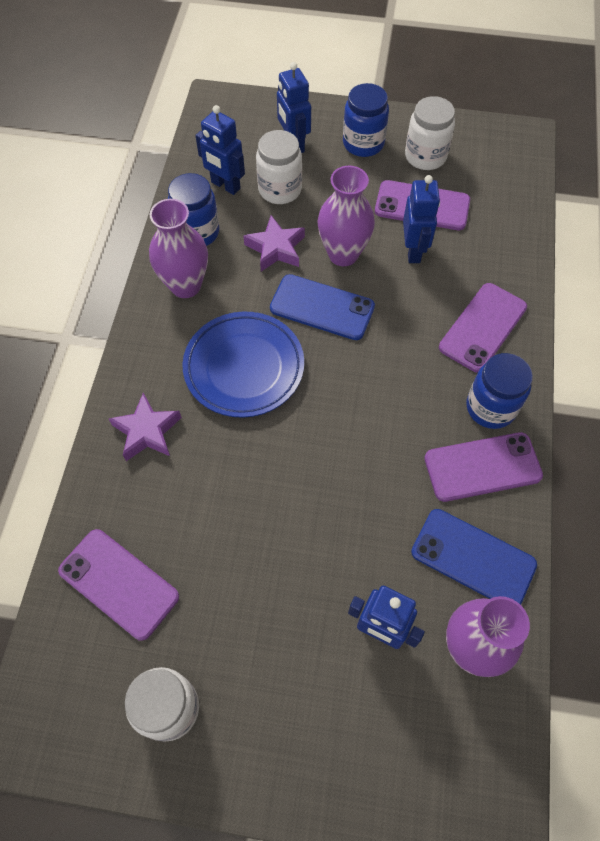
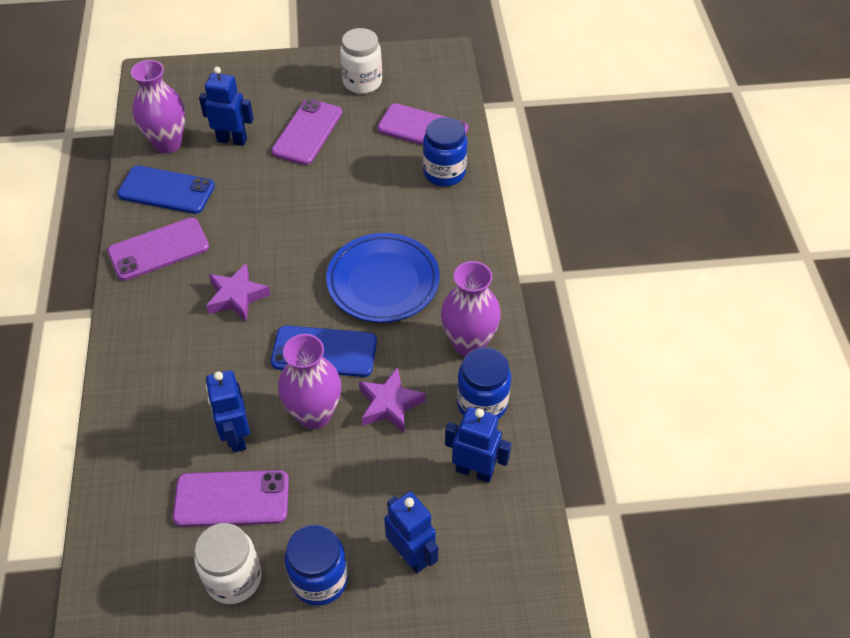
camera: 165 degrees right, 10 degrees down
(147, 431) = (446, 218): purple star -> purple star (236, 297)
(280, 189) = (408, 481): white jar -> none
(482, 327) = (157, 367): purple phone -> purple phone (307, 132)
(490, 407) = (151, 296): blue jar -> blue jar (444, 173)

